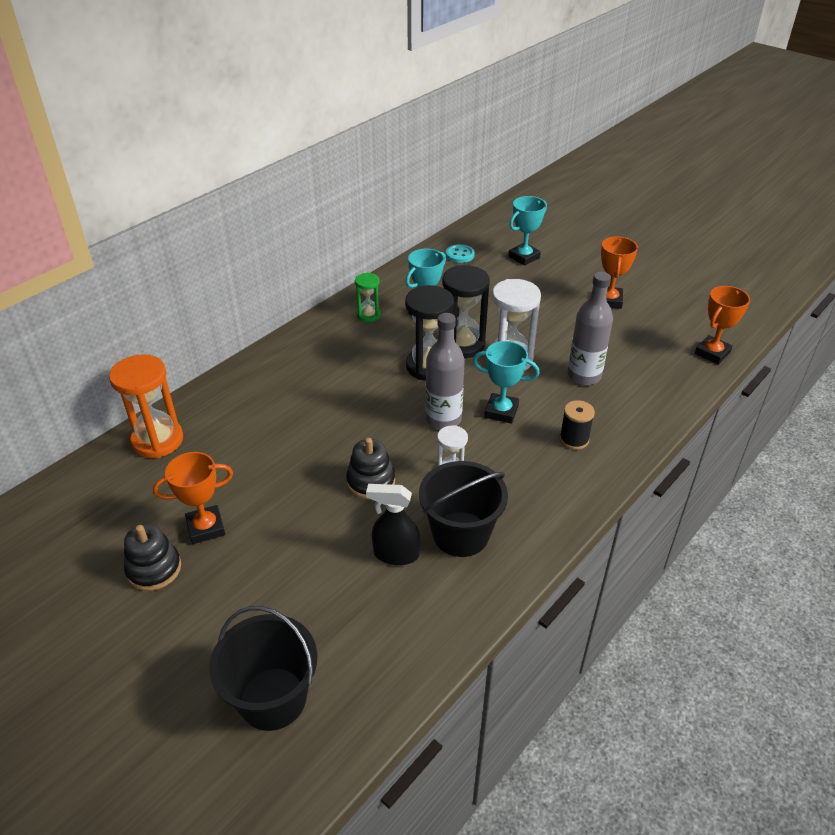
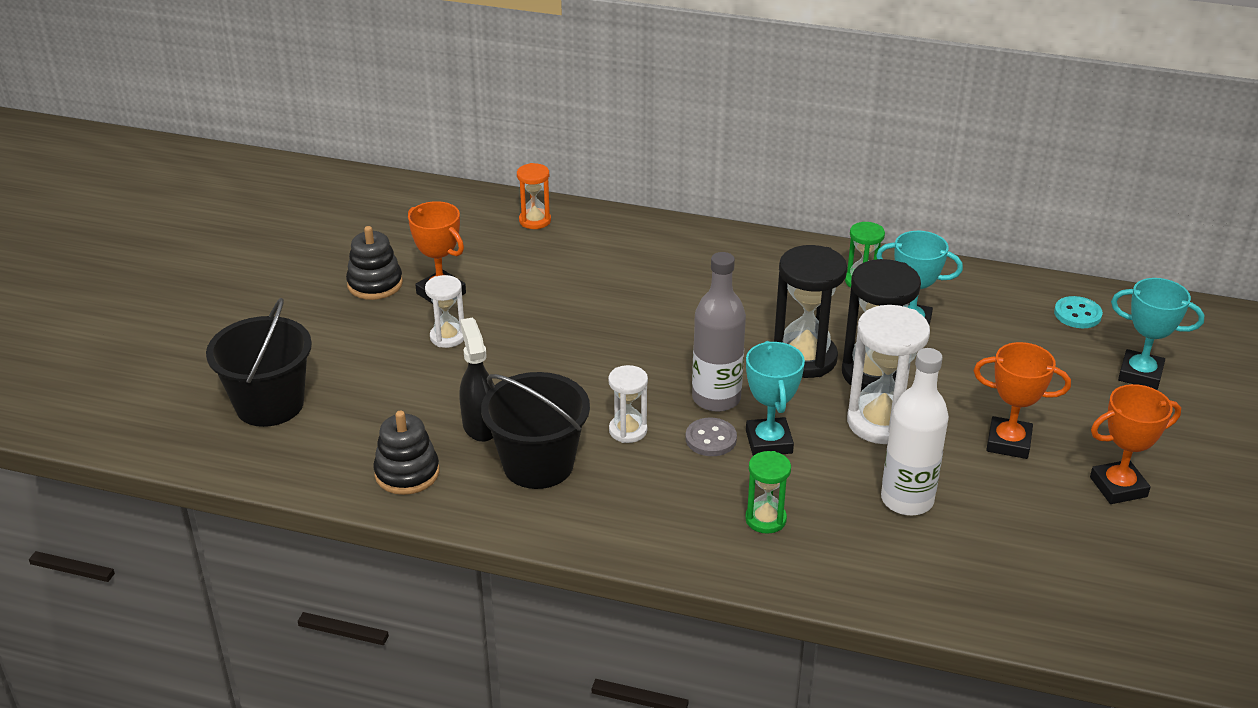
camera: 65 degrees right, 5 degrees down
(157, 440) = (535, 221): orange hourglass -> orange hourglass, size x0.56
(269, 541) = (447, 337): none -> white hourglass
(371, 481) = (573, 375): black stacking toy -> black stacking toy (407, 473)
(483, 436) = (711, 439): none -> grey button
(574, 439) = (765, 519): black spool -> green hourglass
(584, 376) = (907, 500): grey bottle -> white bottle
(712, 353) = (1091, 629): orange trophy -> orange trophy (1008, 442)

